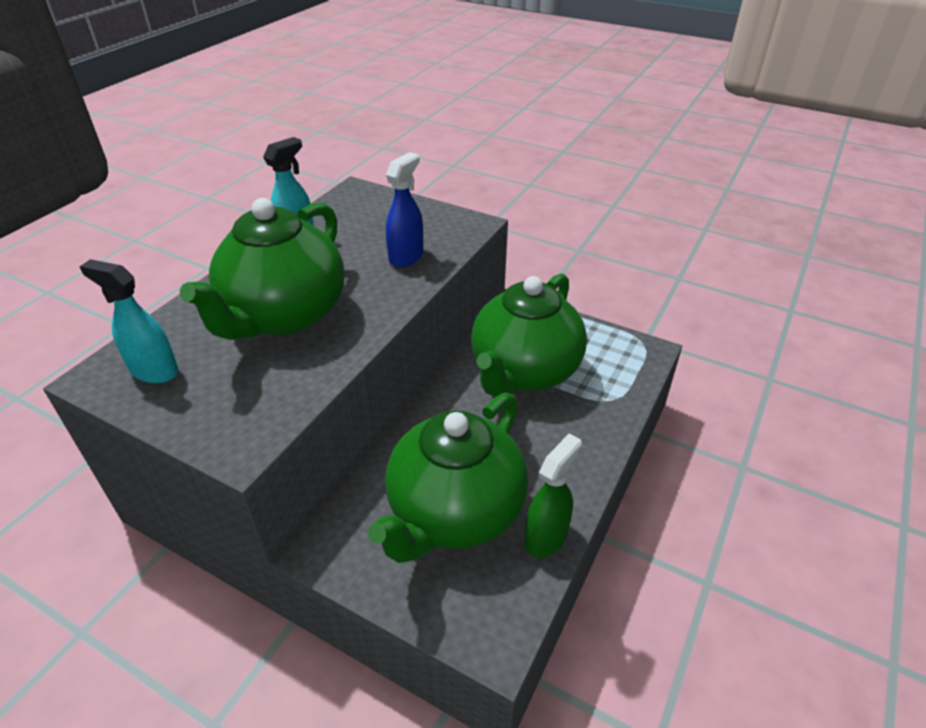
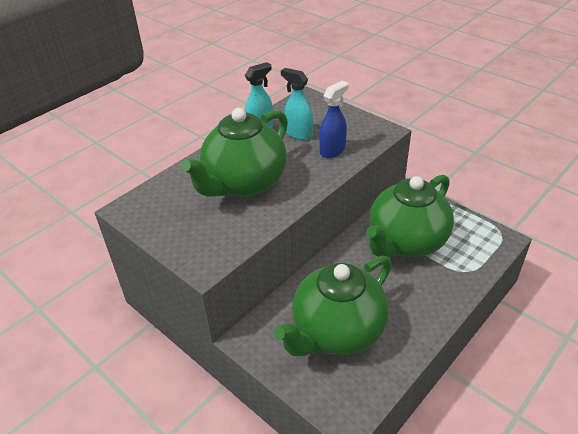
camera: 15 degrees right, 0 degrees up
(154, 371) = (159, 210): turquoise spray bottle -> turquoise spray bottle (298, 134)
(546, 537) = (396, 358): green spray bottle -> none

